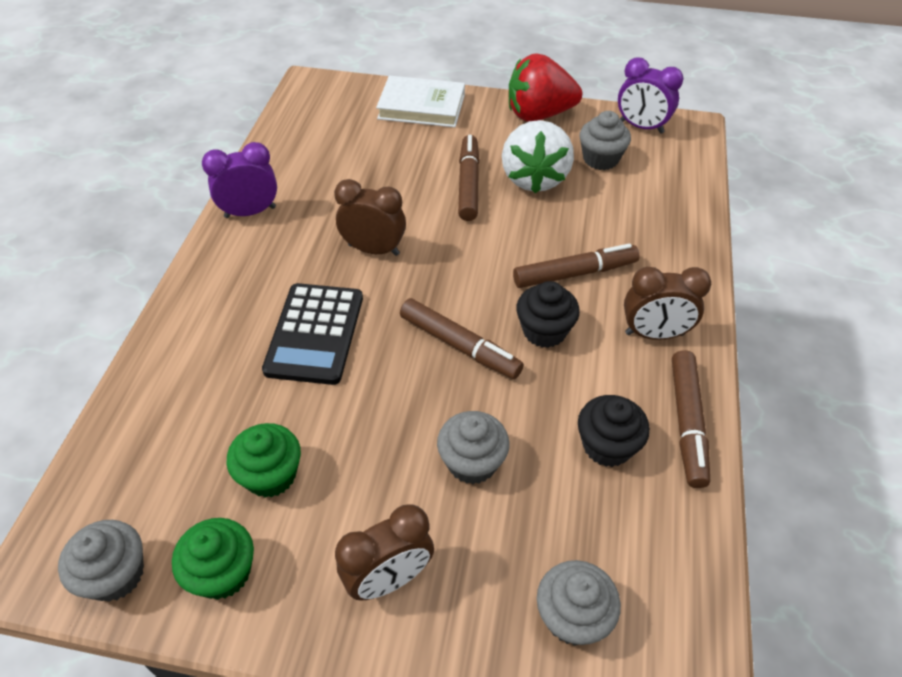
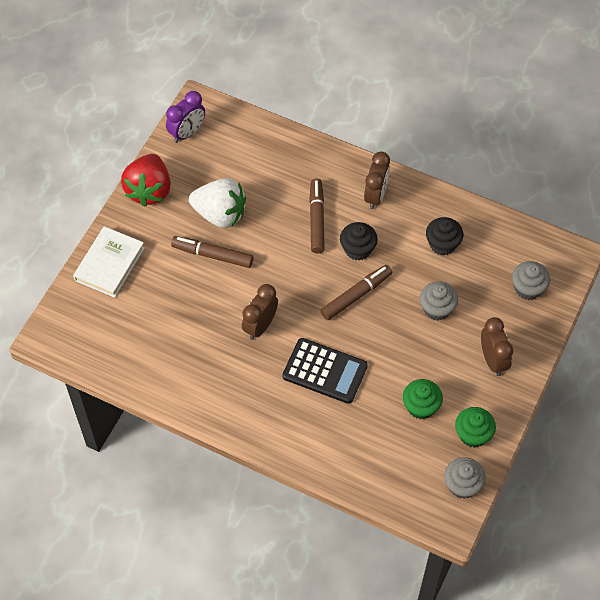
camera: 75 degrees left, 10 degrees up
(250, 212) = (196, 397): purple clock -> none
(600, 159) = (213, 169): grey cupcake -> none
(687, 423) = (438, 203): brown marker -> none

